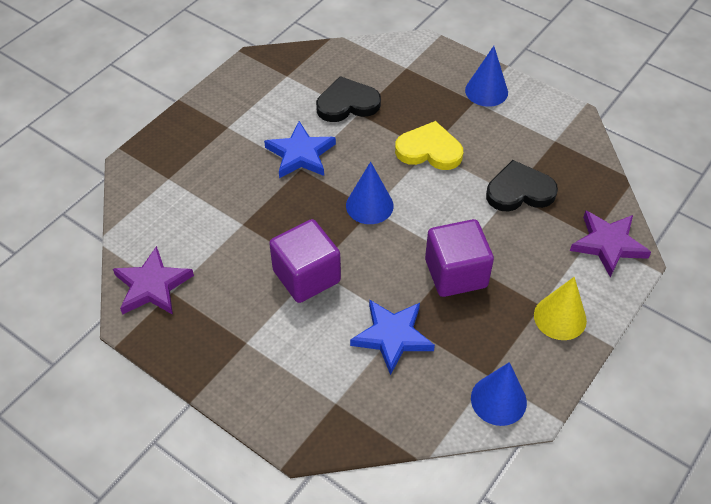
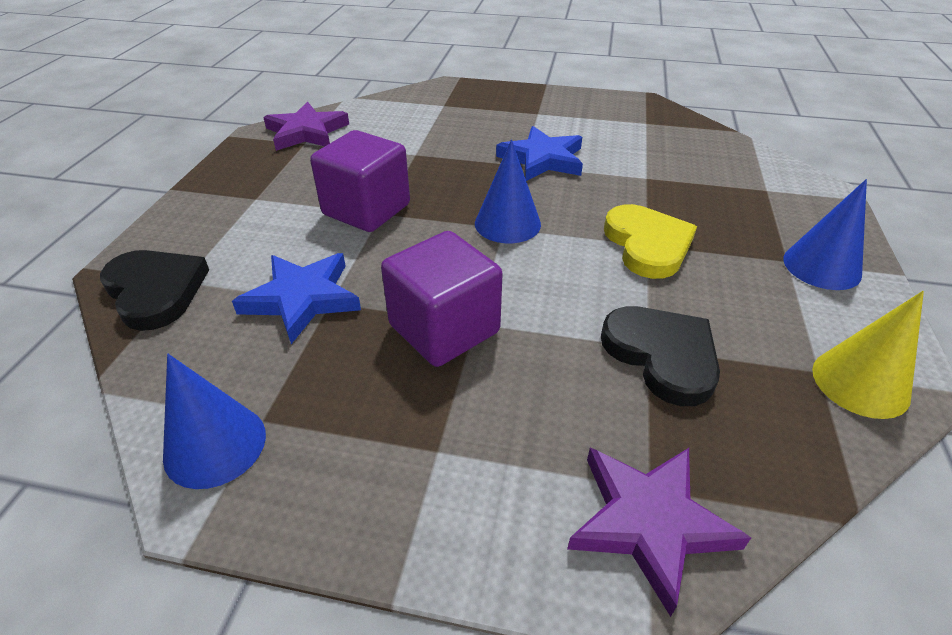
camera: 65 degrees right, 10 degrees down
(347, 103) = (652, 166): black heart -> black heart (155, 291)
(560, 317) = (422, 487): yellow cone -> yellow cone (860, 382)

